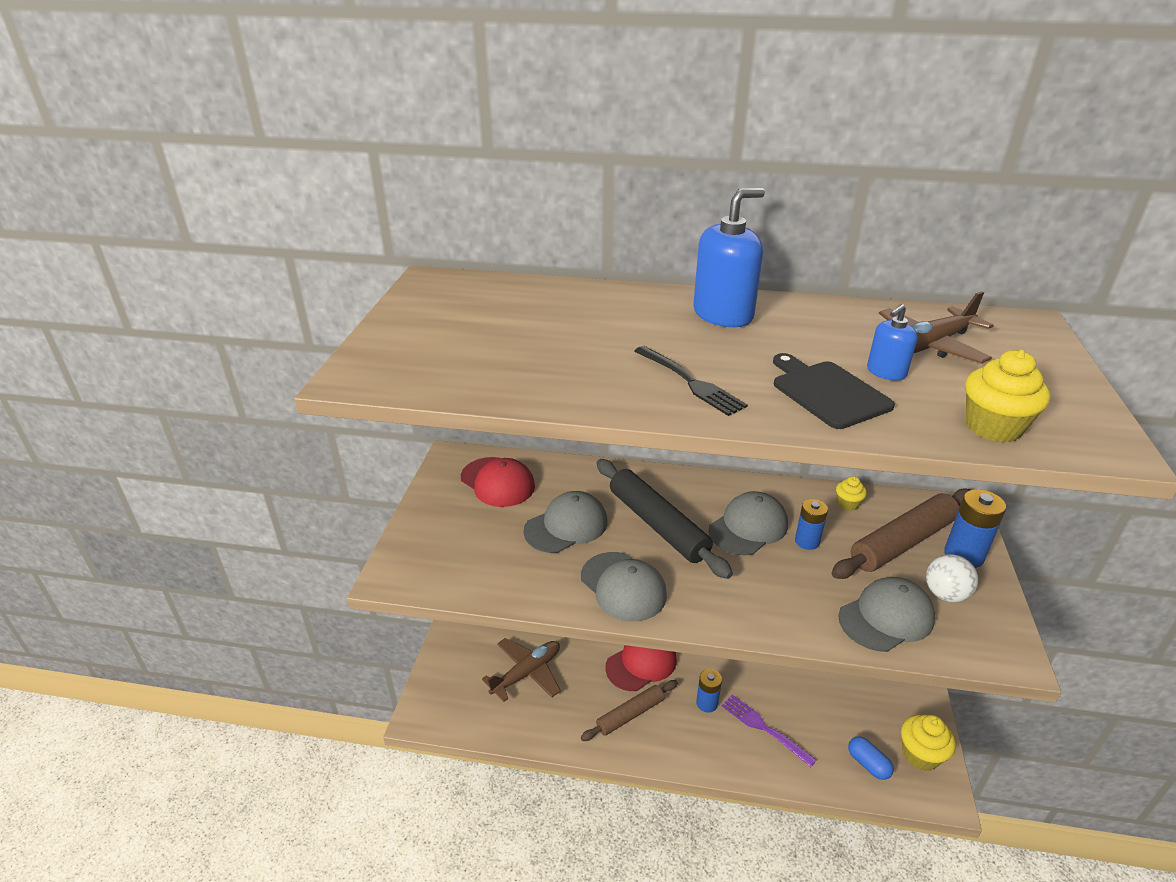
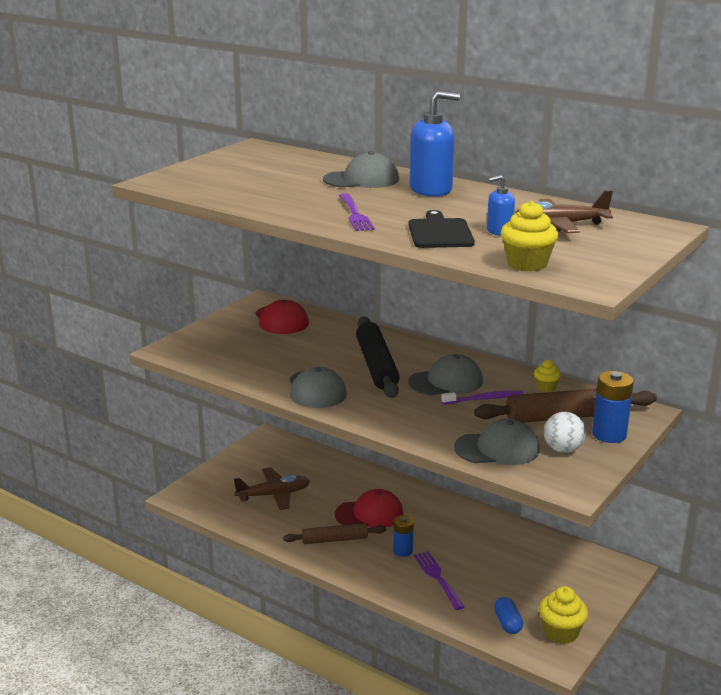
camera: 25 degrees right, 10 degrees down
(566, 526) = (307, 352): grey cap -> grey cap (361, 179)
(690, 382) = (355, 214): black fork -> purple fork
(807, 541) = (484, 399): blue battery -> purple toothbrush

